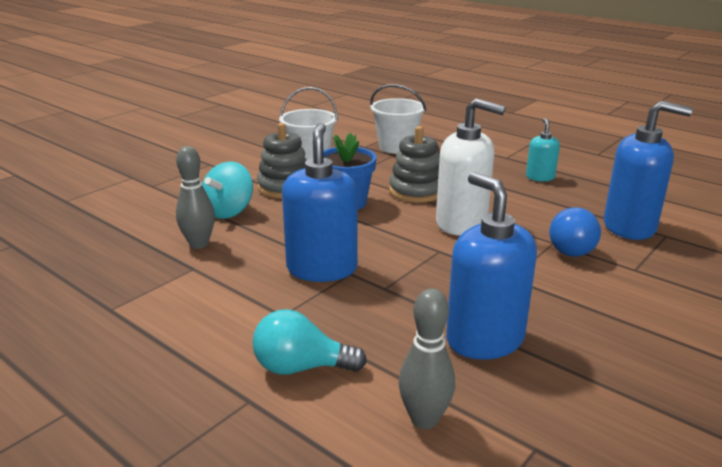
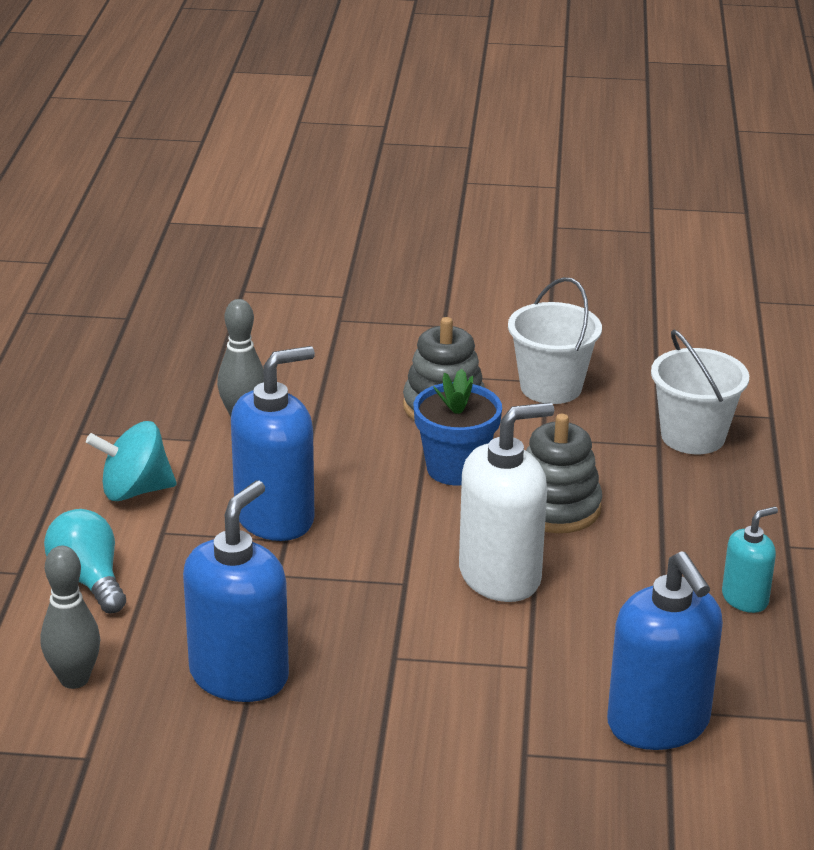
camera: 55 degrees right, 5 degrees up
(229, 211) = (336, 399): turquoise spinning top -> turquoise spinning top (134, 491)
(462, 223) = (500, 576): white soap dispenser -> white soap dispenser turned 105 degrees counterclockwise
(570, 247) = (528, 684): blue light bulb -> none

